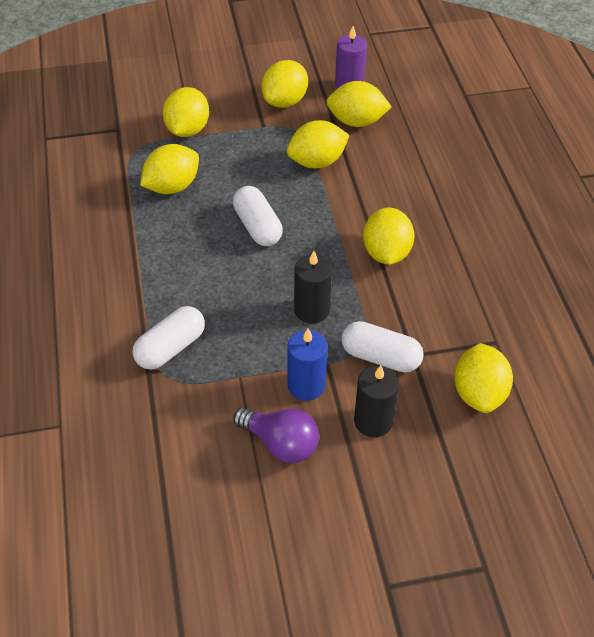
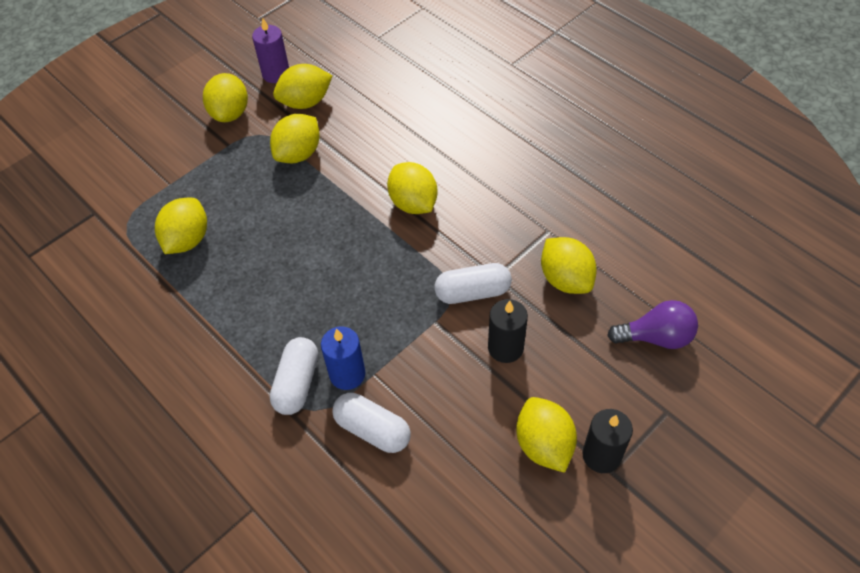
camera: 30 degrees left, 5 degrees up
(187, 130) = (161, 181): yellow lemon -> yellow lemon (543, 445)
(257, 227) = (291, 236): white capsule -> white capsule (372, 430)
(280, 444) = (449, 409): purple light bulb -> purple light bulb (656, 337)
(306, 385) = (432, 349): blue candle -> blue candle (347, 374)
(311, 310) = (390, 284): black candle -> black candle (601, 455)

